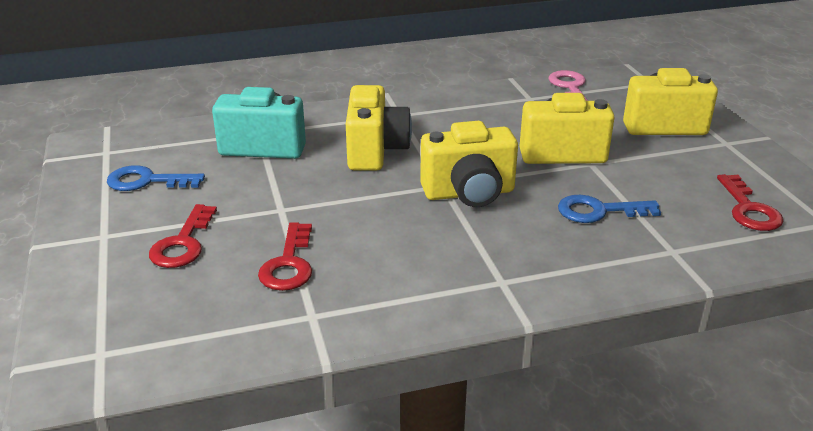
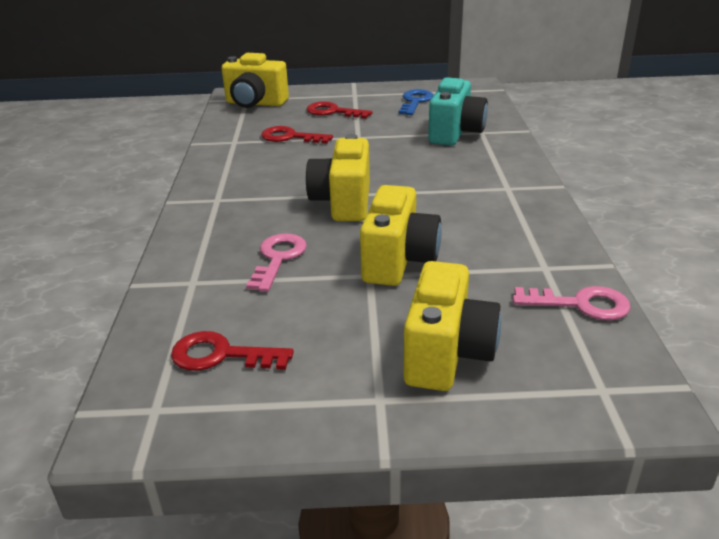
camera: 105 degrees right, 0 degrees up
(375, 151) = (433, 172): yellow camera -> yellow camera (255, 103)
(599, 211) = (278, 258): blue key -> pink key

